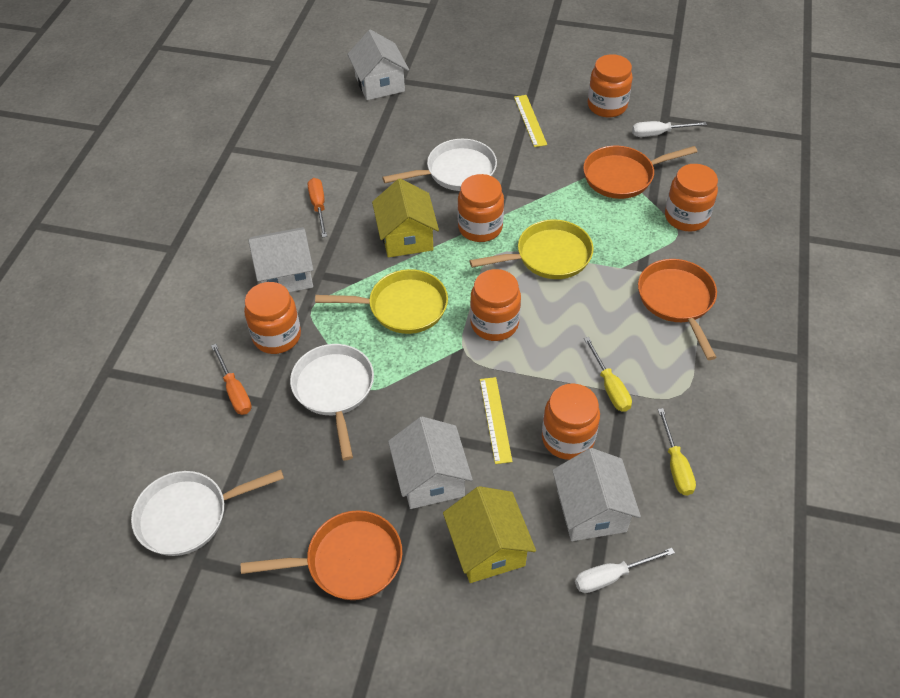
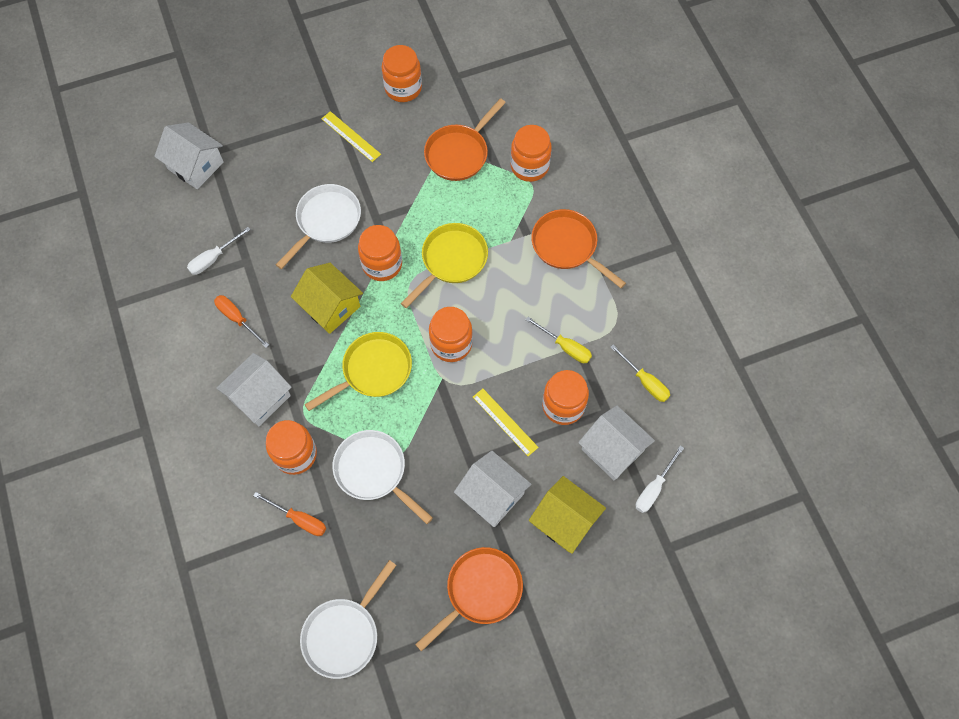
camera: 35 degrees left, 15 degrees up
(658, 133) = (461, 95): white screwdriver -> white screwdriver (213, 258)

